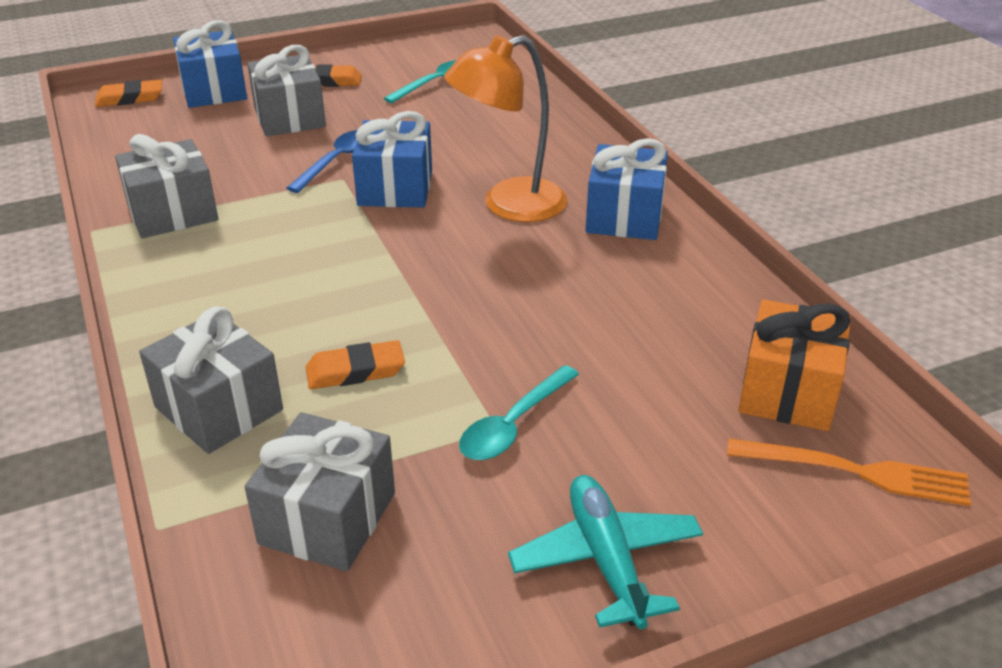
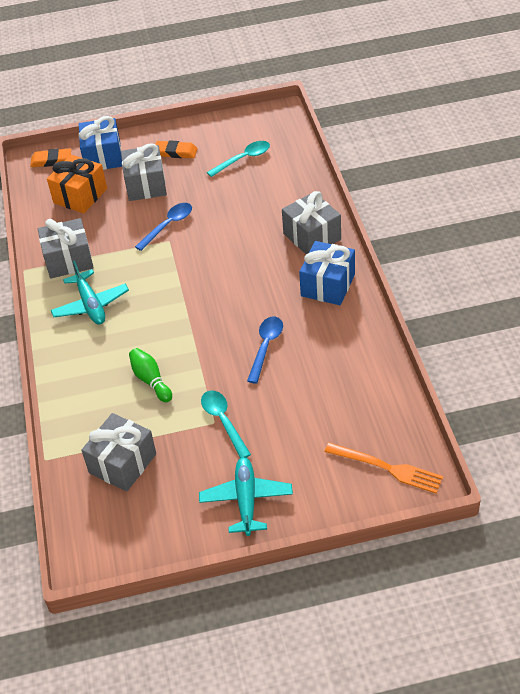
camera: 15 degrees right, 10 degrees up
(219, 408) = (79, 396): grey gift -> grey gift (312, 237)
(221, 269) = (91, 305): none -> turquoise plane
(355, 371) = (151, 380): orange eraser -> green bowling pin
(395, 188) = (198, 251): blue gift -> none
(508, 205) = (261, 270): orange lamp -> none
(513, 424) = (223, 421): turquoise spoon -> turquoise spoon turned 105 degrees clockwise
(552, 304) = (266, 347): none -> blue spoon
(788, 391) = (373, 417): orange gift -> orange gift (80, 196)

